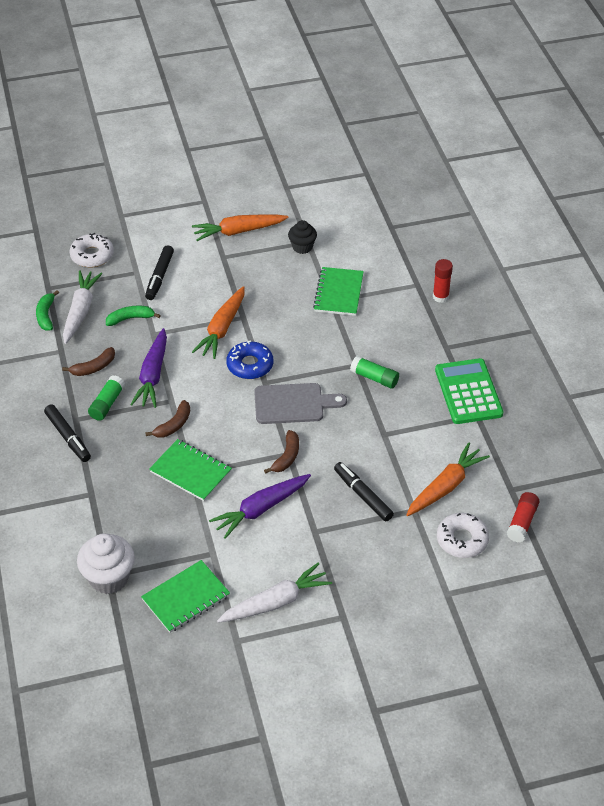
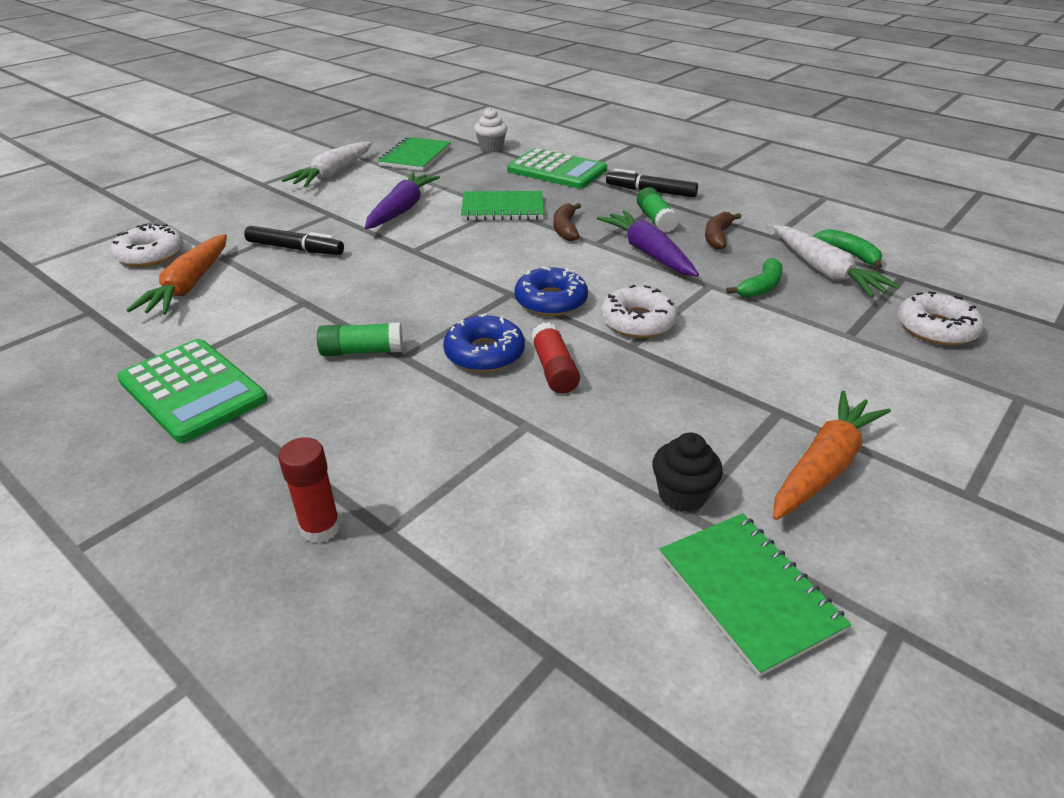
camera: 145 degrees right, 10 degrees down
(98, 505) = (557, 170): none -> green calculator
(109, 578) = (491, 147): white cupcake -> white cupcake, size x0.62
(159, 277) = (811, 343): black marker -> none
(222, 329) = (637, 321): orange carrot -> white donut
(286, 457) = (412, 247): brown banana -> none
(293, 404) = (452, 287): grey cutting board -> none
(316, 347) = (484, 353): none -> blue donut
(338, 293) = (527, 442): green notebook -> green notebook (749, 592)
(522, 522) = (68, 289): red glue stick -> red glue stick (554, 370)

